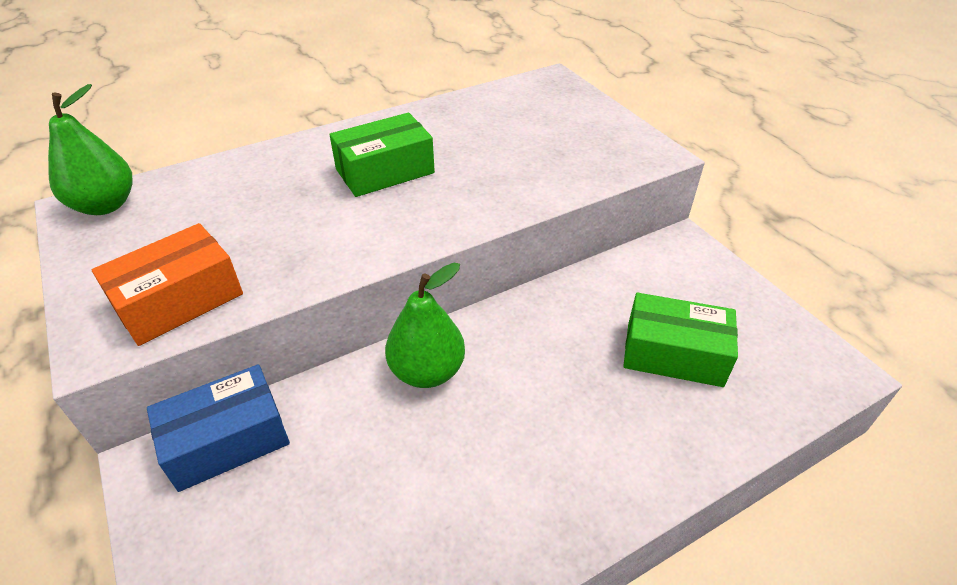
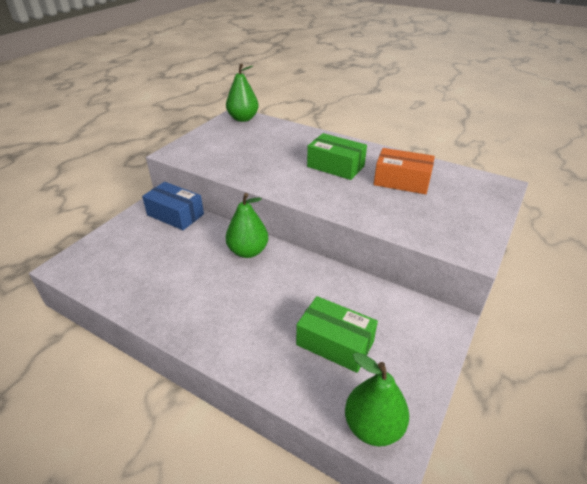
camera: 60 degrees right, 5 degrees down
(179, 300) = (206, 156): orange box -> orange box (401, 181)
(674, 354) = (335, 343): green box -> green box turned 45 degrees counterclockwise
(812, 378) = (373, 426): none -> green pear

